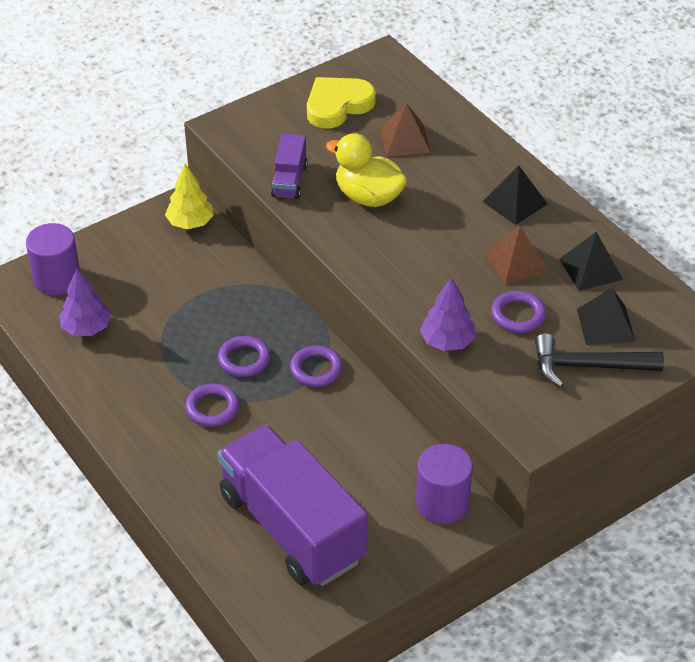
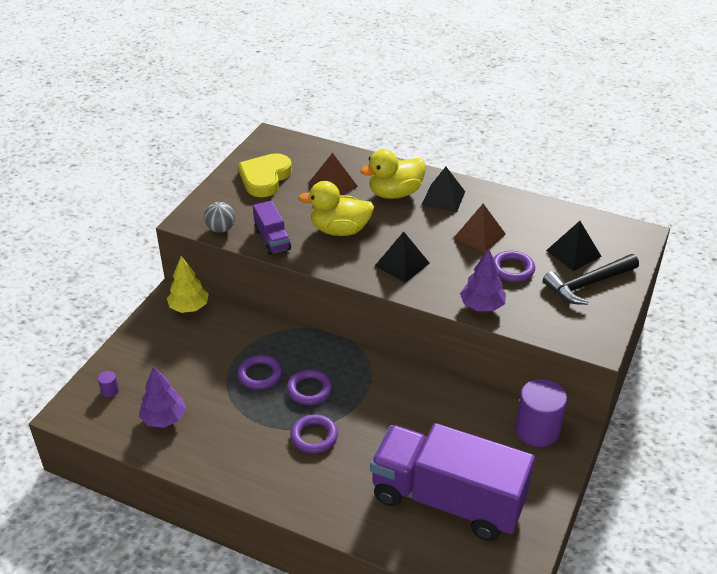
camera: 30 degrees left, 5 degrees down
(57, 279) = (110, 391): purple cylinder -> purple cylinder, size x0.41
(247, 148) = (221, 229): none -> grey ball
(316, 369) = (369, 374): purple ring -> purple ring (260, 375)
(465, 176) = (395, 193): none -> yellow duck
(590, 269) = (530, 222): black pyramid -> black pyramid (402, 264)

